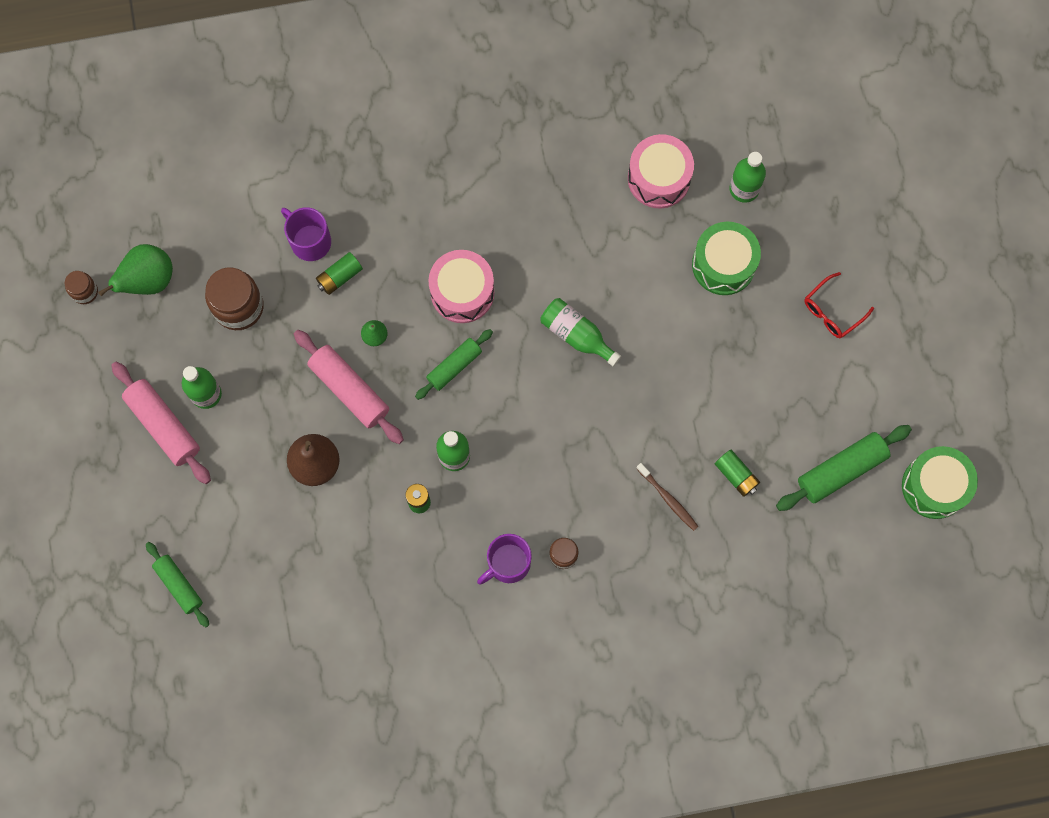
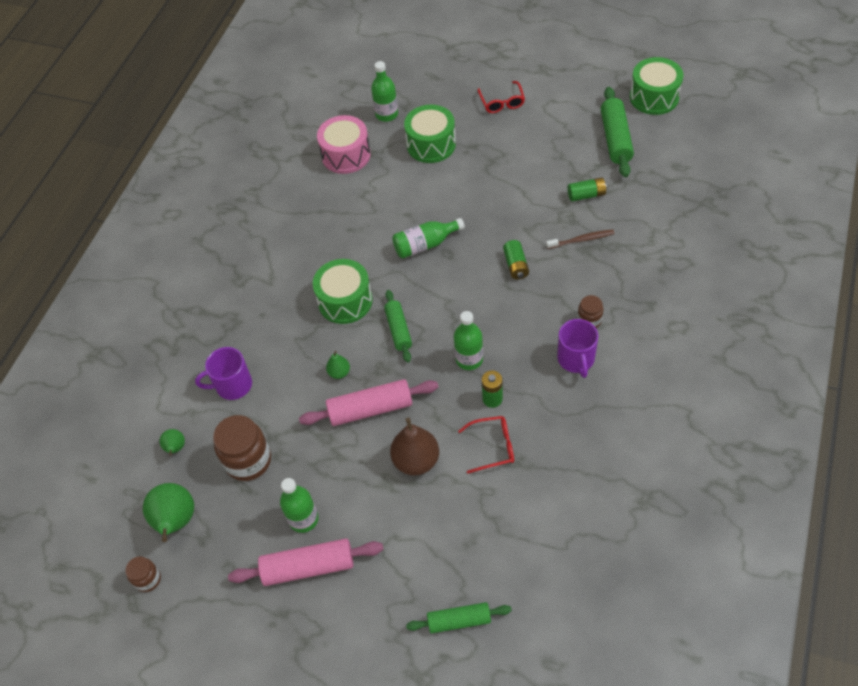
camera: 55 degrees left, 20 degrees down
(218, 231) = (175, 448): none -> green pear
(340, 277) = (276, 376): green battery -> green battery (516, 265)
(366, 529) = (492, 447): none -> red glasses
(462, 292) = (345, 301): pink drum -> green drum

